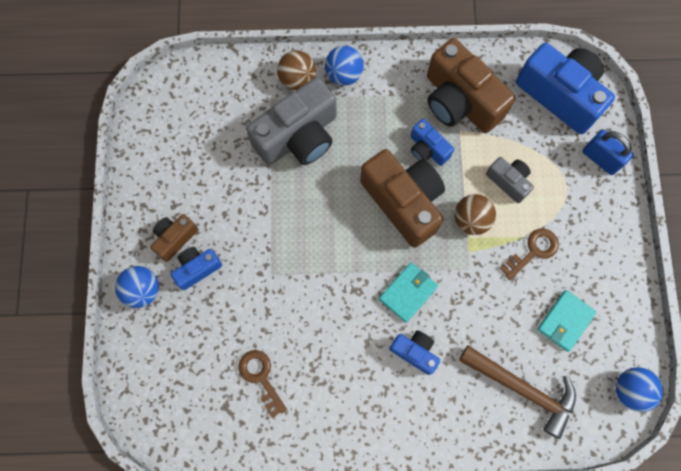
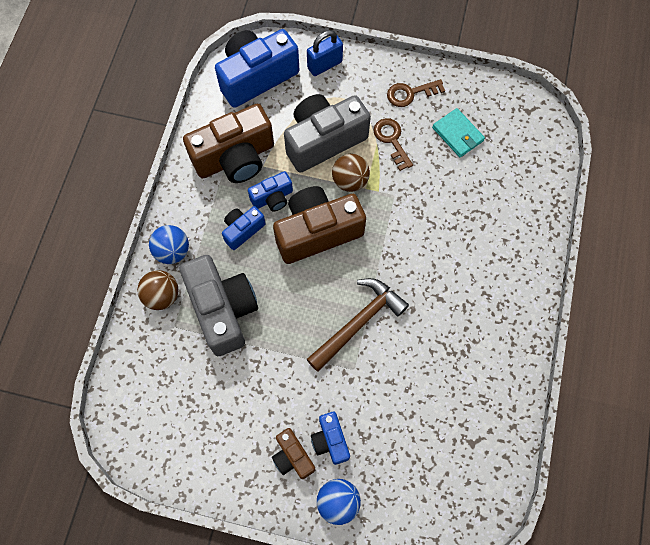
camera: 75 degrees left, 5 degrees down
(261, 378) = (451, 402): brown key -> brown key (410, 93)
(408, 292) = (403, 251): turquoise wallet -> none
(414, 352) = (457, 260): blue camera -> blue camera (243, 230)
(508, 181) = (324, 141): grey camera -> grey camera, size x1.98
(522, 389) = (507, 184): brown hammer -> brown hammer (358, 323)
(630, 389) = (524, 105): blue ball -> none

